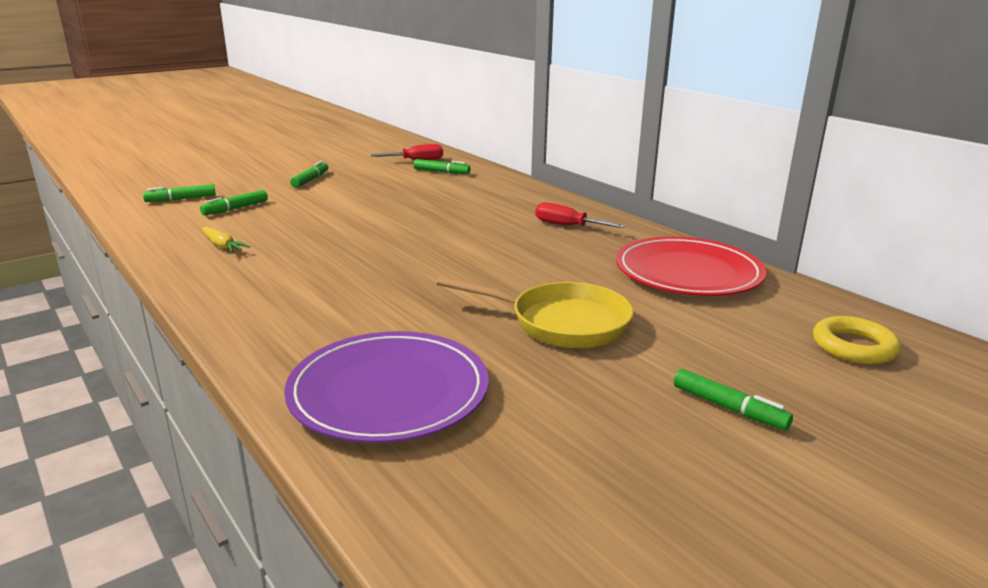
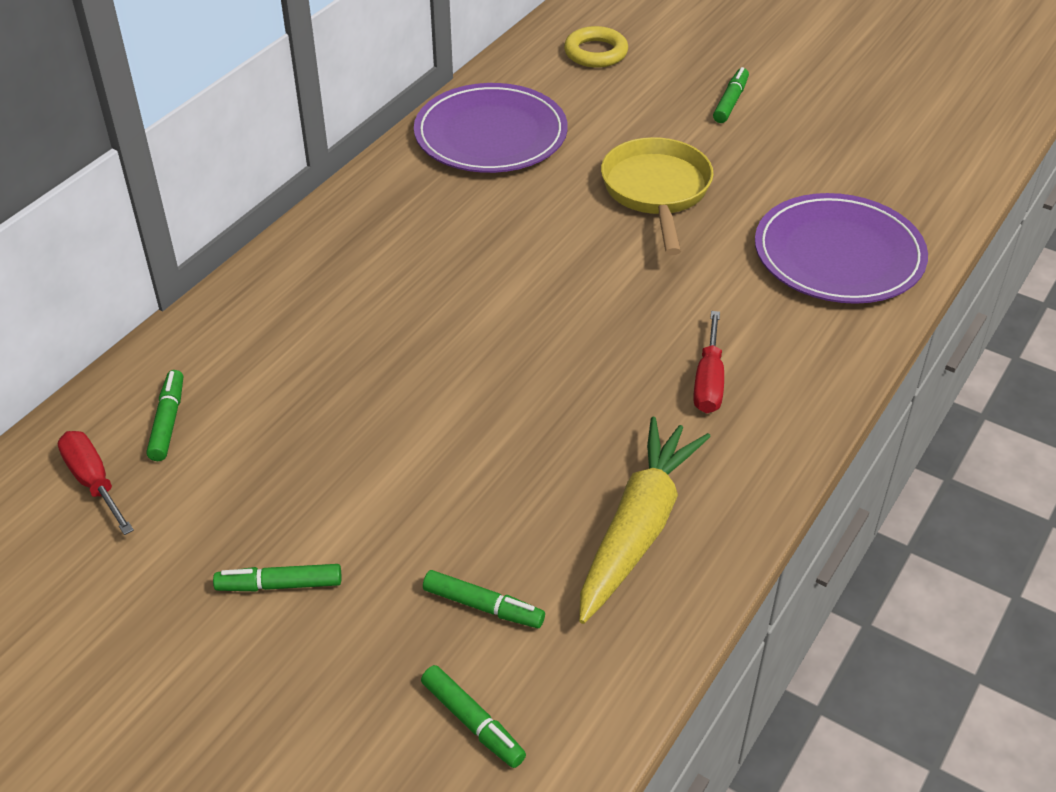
camera: 110 degrees left, 20 degrees up
(222, 246) = (638, 528): yellow carrot -> yellow carrot, size x2.17
(567, 226) = (389, 232): red screwdriver -> red screwdriver (708, 381)
(688, 272) = (491, 134): red plate -> purple plate

